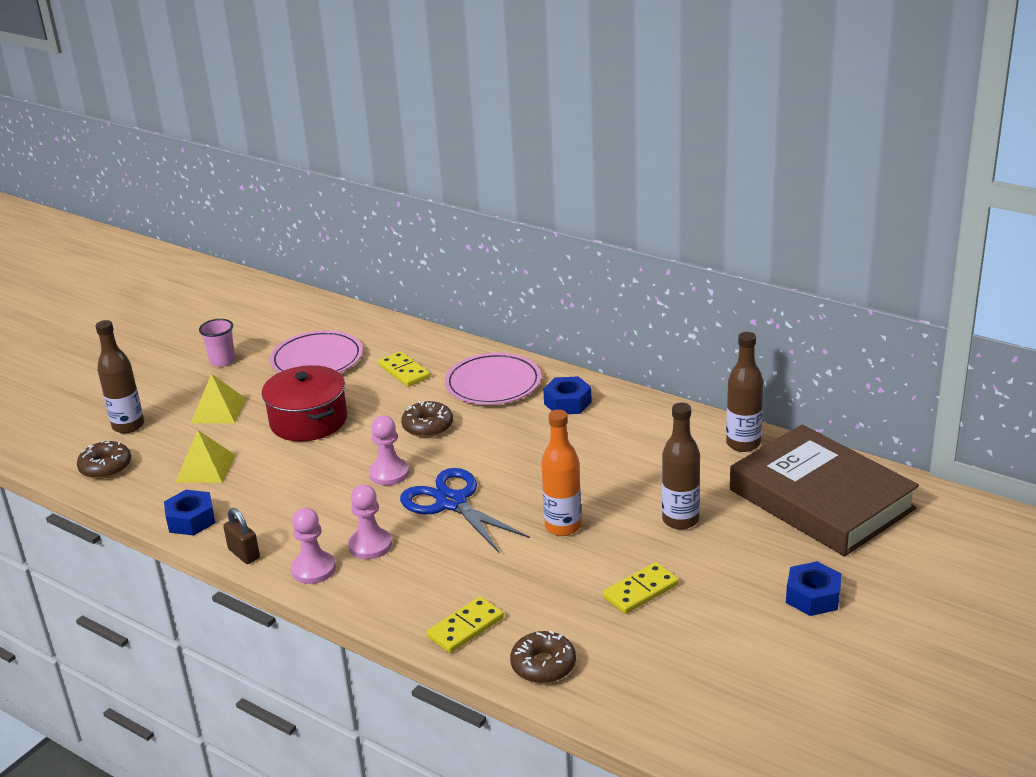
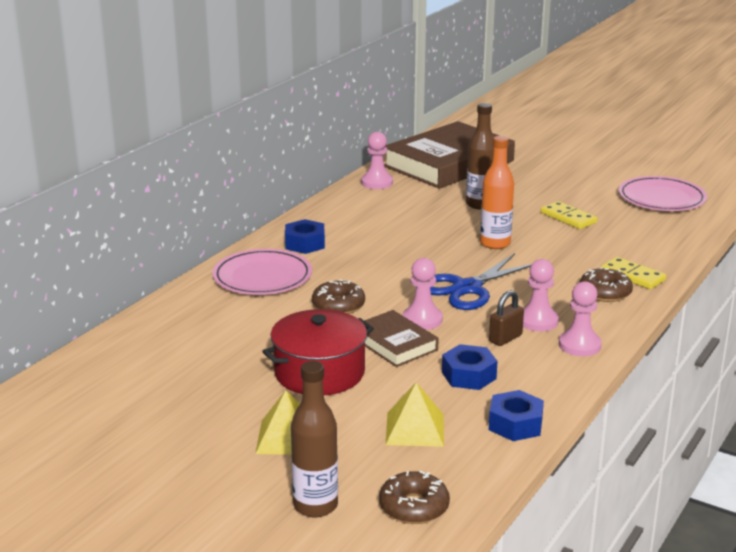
camera: 95 degrees left, 5 degrees down
(222, 361) = (159, 451): pink cup -> none
(244, 554) = (566, 384): brown padlock -> brown padlock (505, 338)
(317, 359) = (179, 380): pink plate -> pink plate (661, 198)
(347, 458) = (394, 343): none -> brown book
(404, 372) = (225, 324): yellow domino -> none
(543, 665) = (662, 248): brown donut -> brown donut (605, 292)
(743, 444) = (377, 183): brown bottle -> pink pawn
(813, 596) = (558, 171): blue nut -> blue nut (469, 375)

